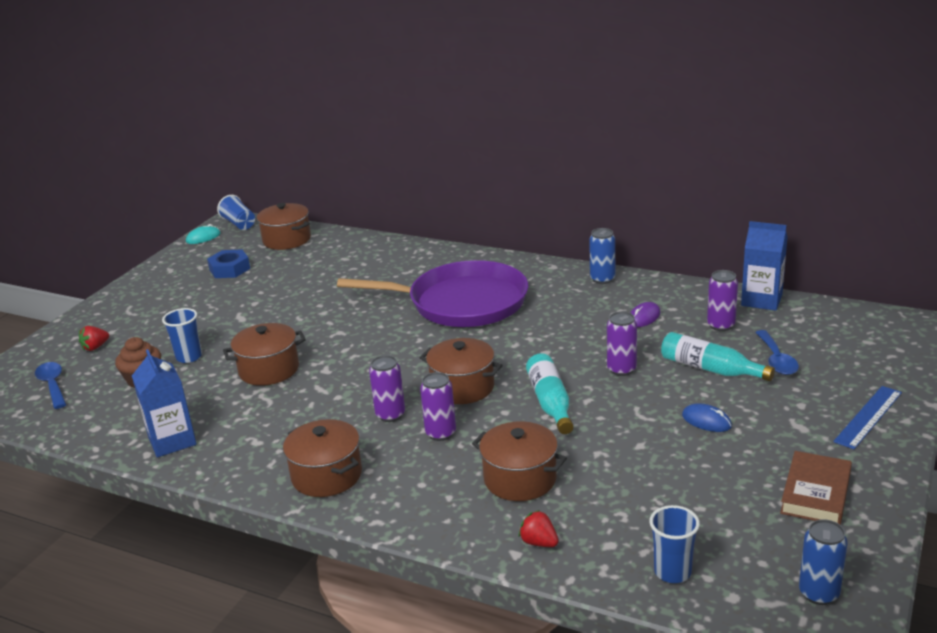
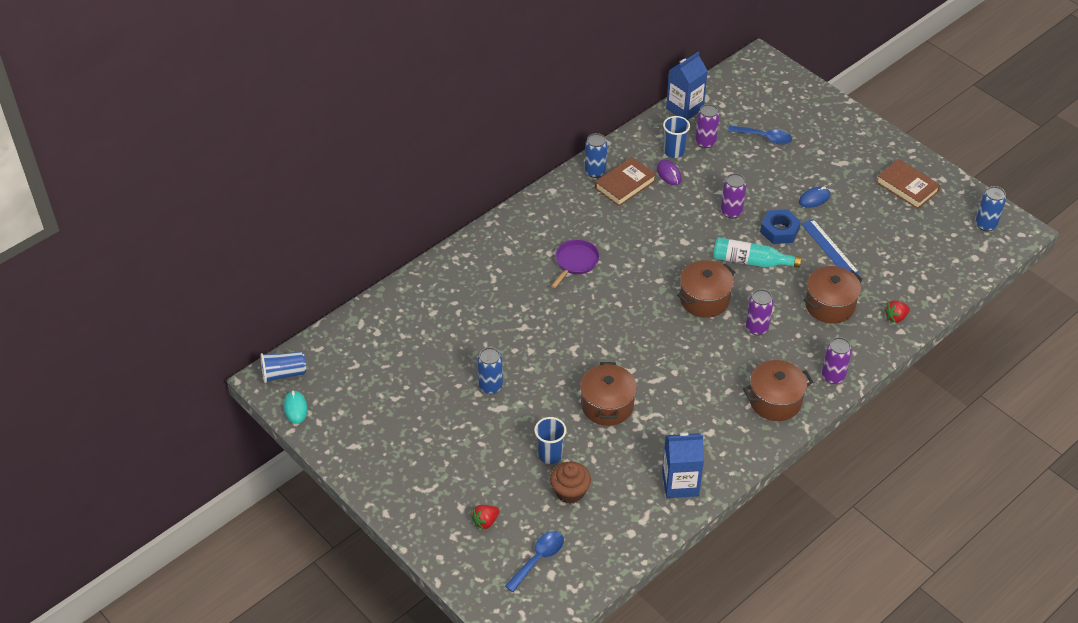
camera: 70 degrees left, 20 degrees up
(53, 385) = (538, 559): blue spoon -> blue spoon turned 135 degrees clockwise
(95, 347) = (485, 521): red strawberry -> red strawberry turned 75 degrees clockwise
(230, 269) = (391, 399): blue nut -> blue nut (779, 230)
(266, 306) = (490, 386): none -> blue can
(287, 240) = (356, 344): brown pot -> none
(390, 415) = (718, 348): purple can -> purple can (833, 376)
(461, 303) = (575, 262): purple pan -> purple pan, size x0.43
(600, 299) = (625, 184): none -> brown book
(672, 572) = (945, 272): blue cup -> blue cup (674, 152)
(710, 369) = (756, 171): turquoise bottle -> none
(868, 417) = (848, 131): blue ruler -> blue ruler (829, 248)

